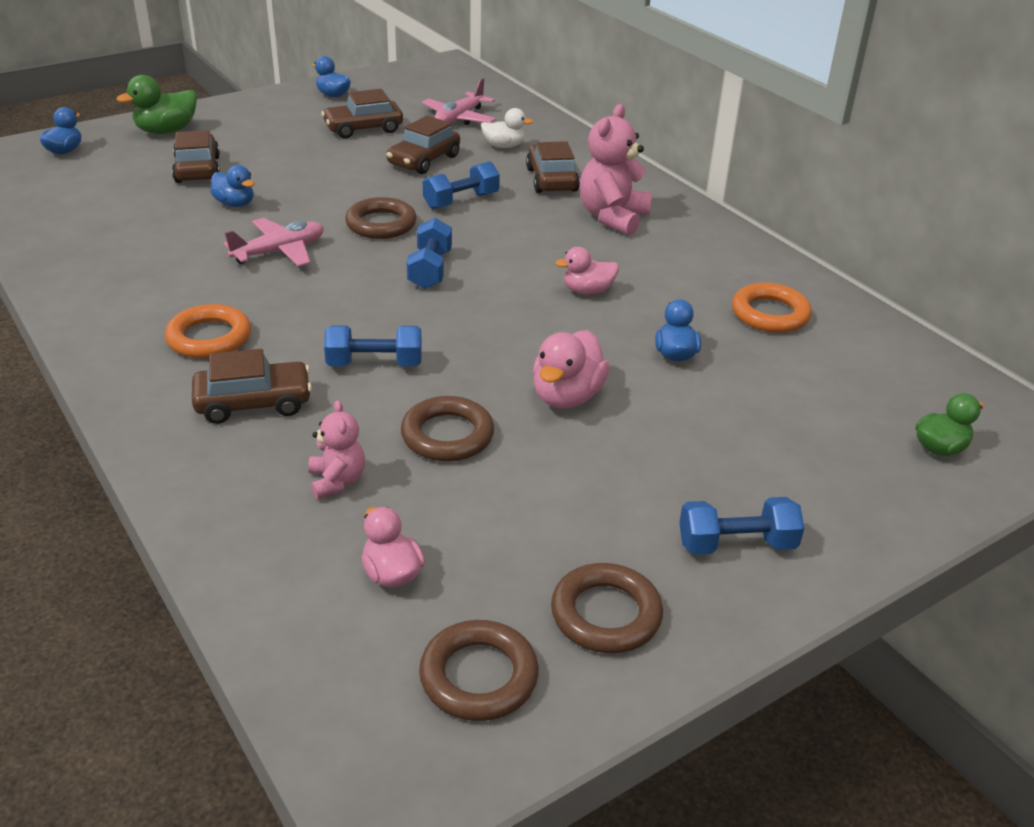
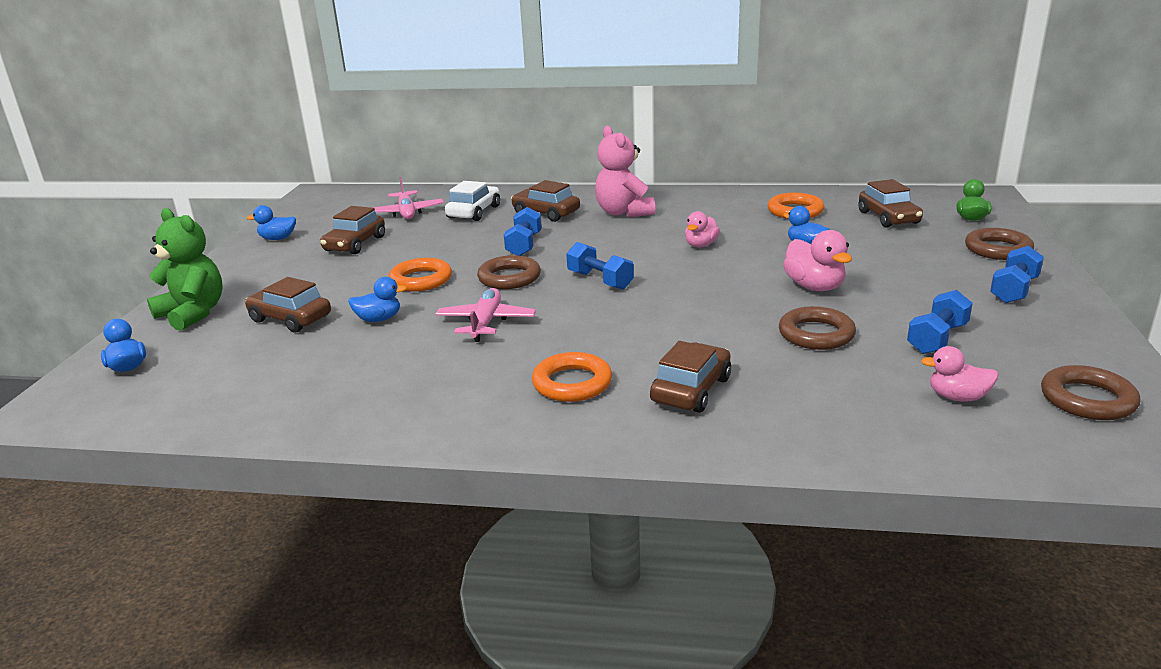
camera: 45 degrees left, 10 degrees down
(166, 131) = (193, 313): green duck -> green teddy bear
(328, 188) = (421, 280): none -> orange ring
(337, 481) = (830, 386): pink teddy bear -> none
(374, 364) = (697, 332): blue dumbbell -> blue dumbbell (937, 339)
(424, 160) = (444, 239): brown car -> brown car (888, 217)
(504, 146) = (474, 212): white duck -> white car
(606, 614) = (1052, 344): brown ring -> brown ring (997, 249)

